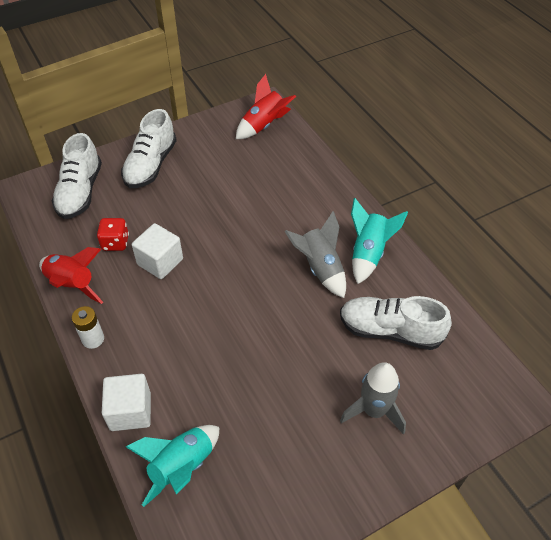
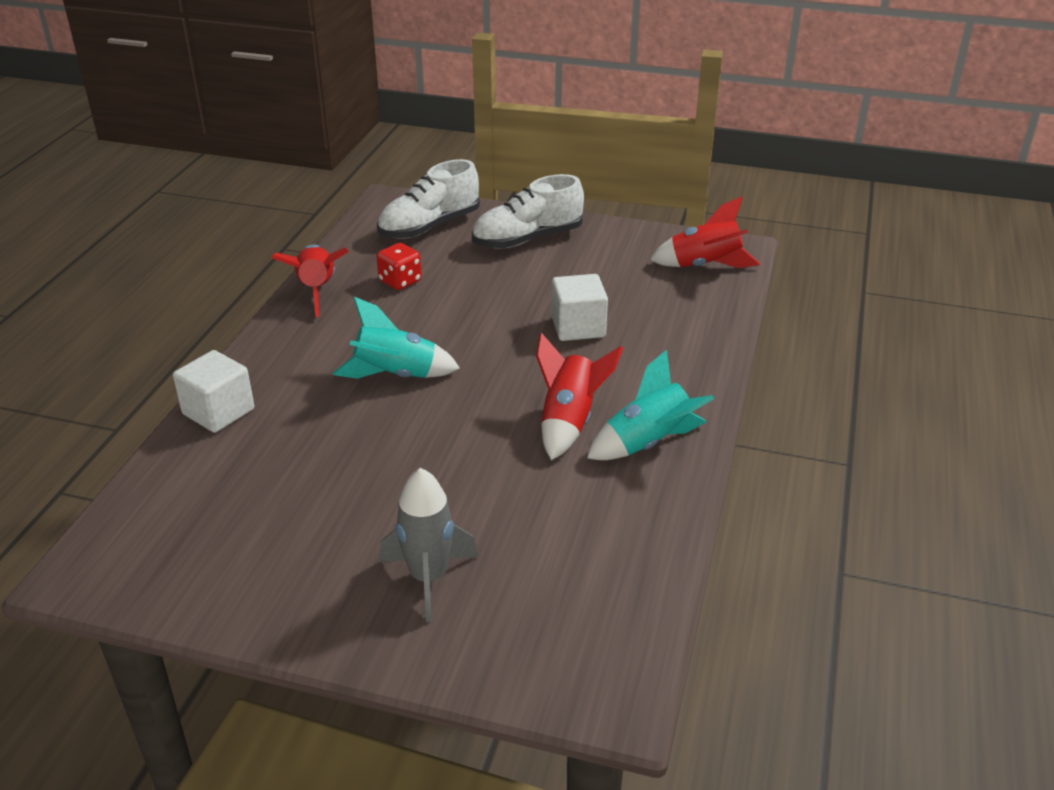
camera: 45 degrees right, 15 degrees down
(93, 339) = (271, 340): white battery -> none
(160, 262) = (416, 319): white cube -> white cube (578, 327)
(182, 467) = (192, 482): turquoise rocket -> turquoise rocket (395, 375)
(320, 268) = (569, 421): grey rocket -> red rocket
(390, 331) = (560, 525): white shoe -> none

